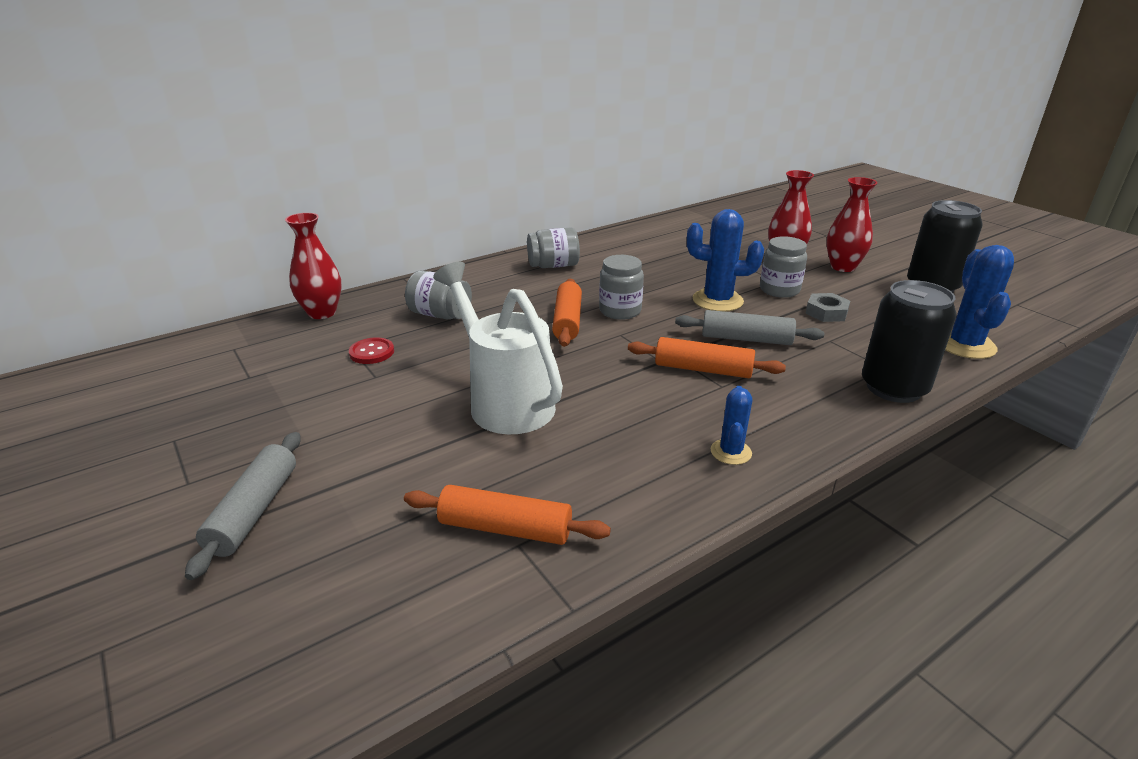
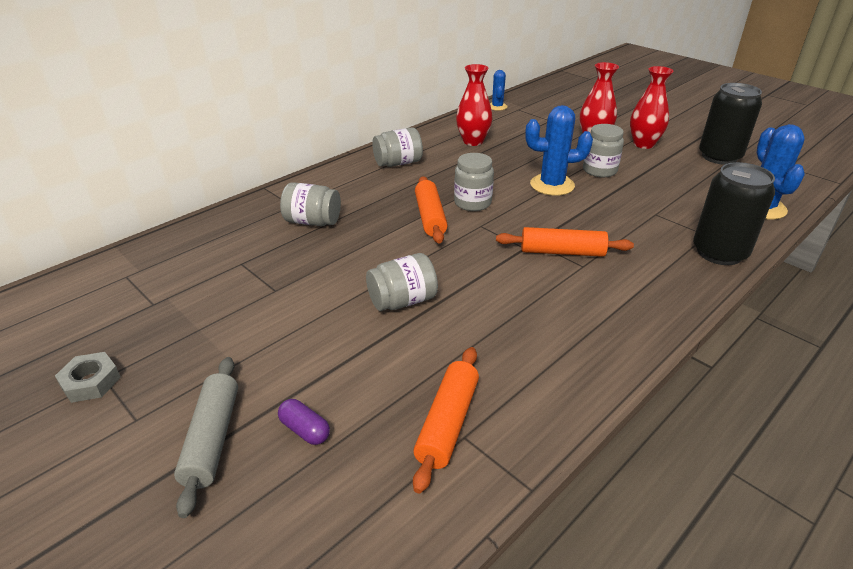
camera: 10 degrees left, 5 degrees up
(322, 313) = (199, 230): red vase -> red vase (473, 141)
(351, 515) = (305, 430): none -> purple capsule
(372, 352) = (263, 266): red button -> none
(504, 401) = (402, 301): white watering can -> grey jar
(505, 528) = (448, 423): orange rolling pin -> orange rolling pin turned 75 degrees counterclockwise
(731, 452) = (611, 326): blue cactus -> blue cactus (497, 107)
(746, 339) = (588, 219): grey rolling pin -> none
(826, 312) = (644, 188): grey nut -> grey nut (91, 382)

